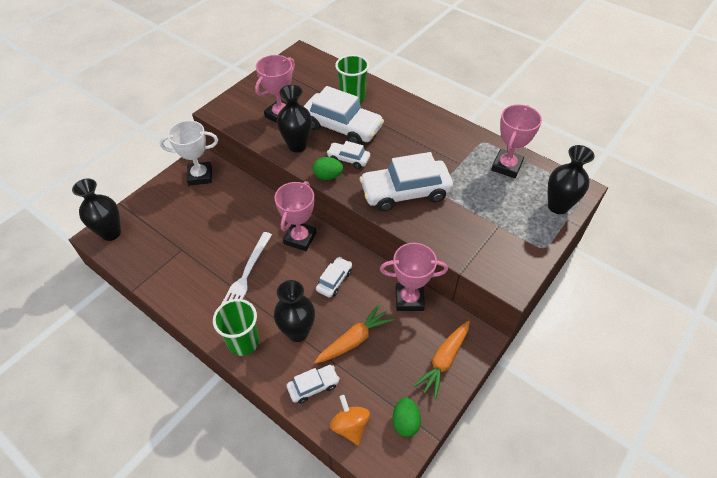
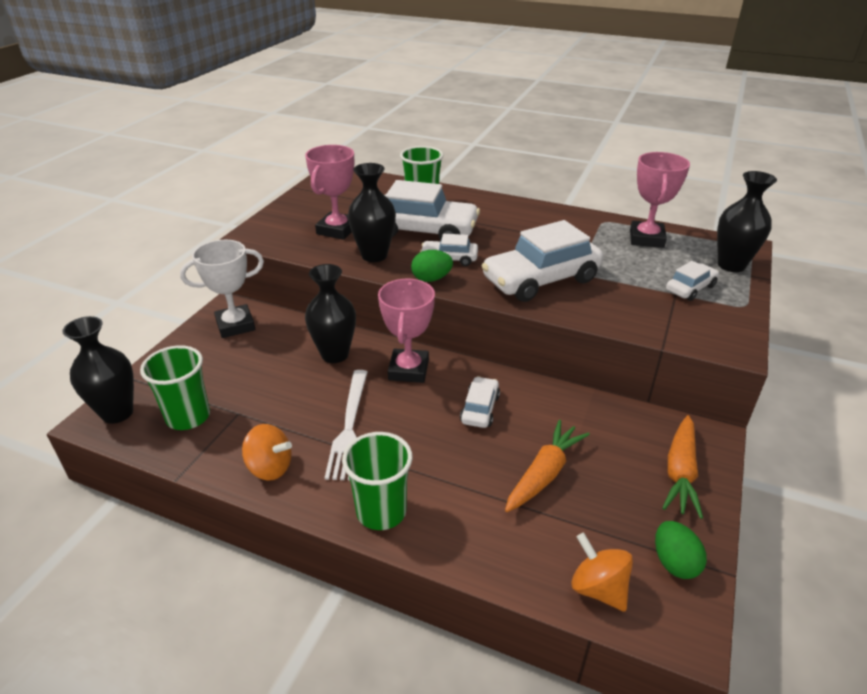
camera: 15 degrees left, 15 degrees down
(151, 245) = (188, 417): none -> green cup
(188, 295) = (270, 467): none -> orange spinning top
(297, 332) = (458, 481): black vase -> black vase (335, 354)
(313, 386) = (515, 547): white car -> white car (690, 288)
(409, 299) = (592, 410): pink trophy -> none

